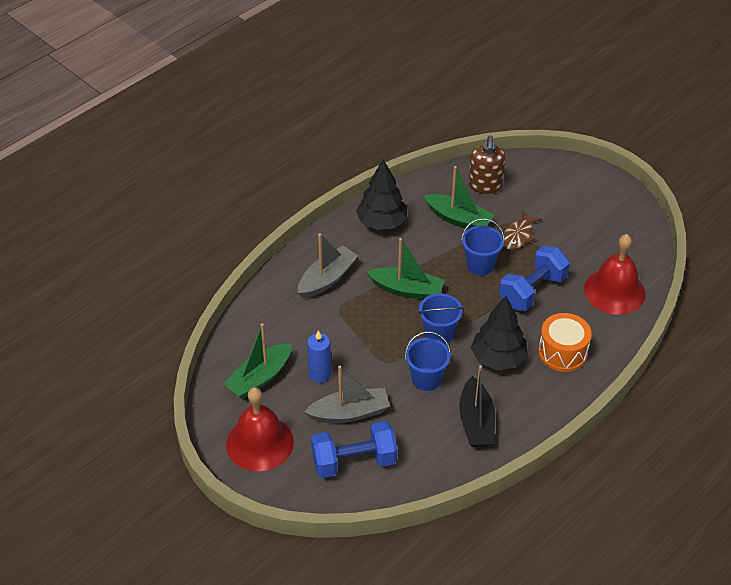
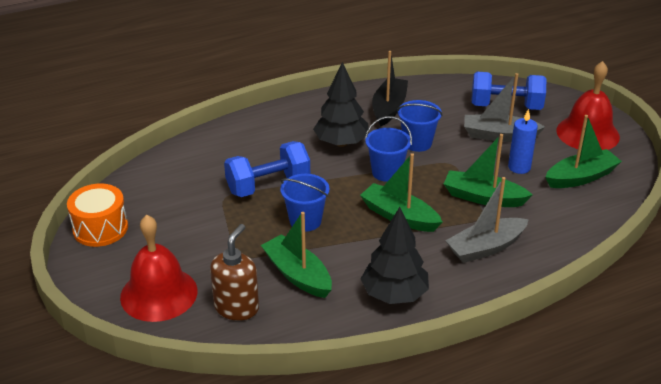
camera: 160 degrees left, 10 degrees down
(343, 329) = (483, 197): none -> green boat
(518, 236) = (241, 239): brown fish -> none
(562, 352) = (279, 134): orange drum -> orange drum (100, 228)
(614, 291) = (188, 167): red bell -> red bell (159, 294)

